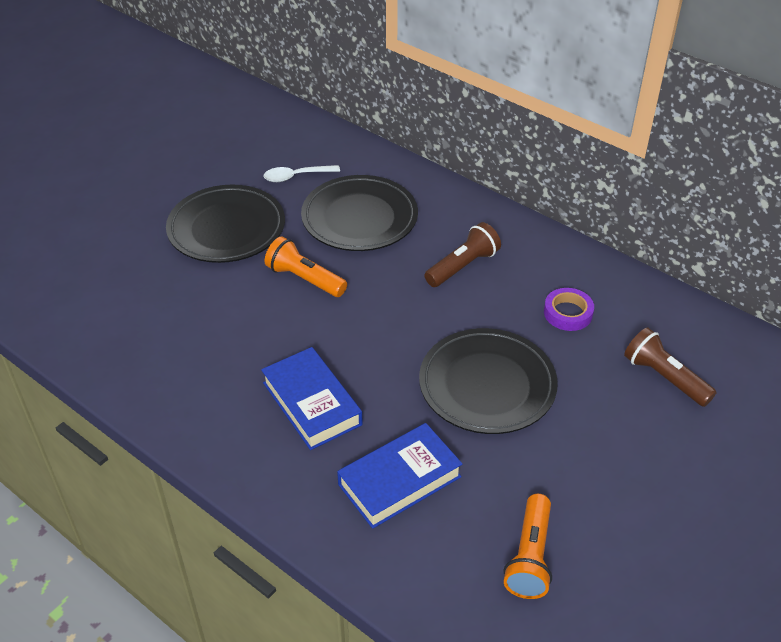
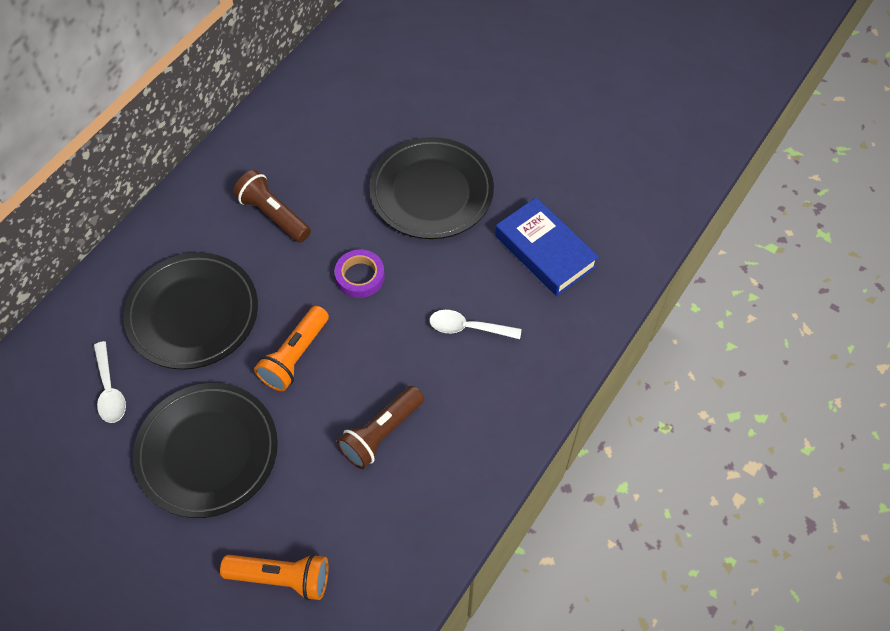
camera: 95 degrees left, 15 degrees up
(312, 403) = (468, 328): blue book -> white spoon
(530, 557) = (602, 163): orange flashlight -> orange flashlight (282, 578)
(568, 313) = (337, 133): purple tape -> purple tape (360, 276)
(664, 377) = (411, 71): brown flashlight -> brown flashlight (381, 433)

